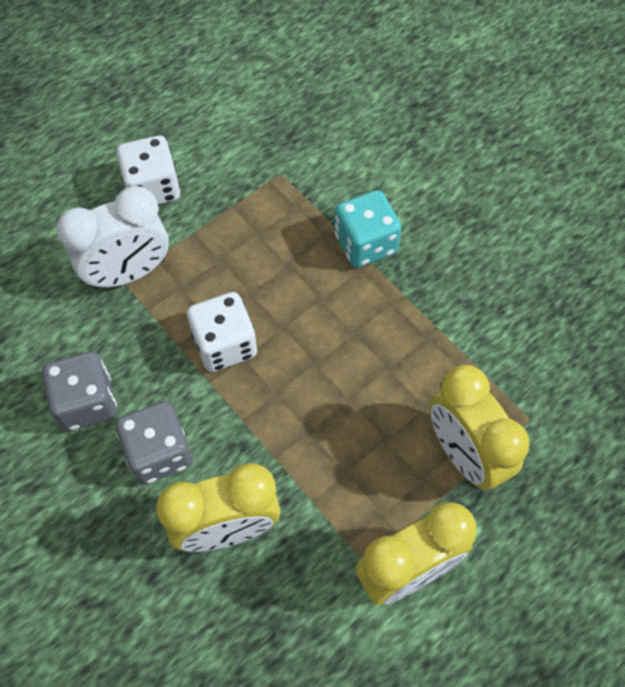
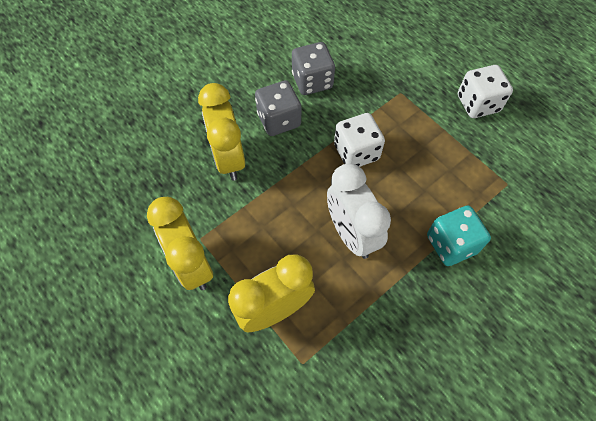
camera: 90 degrees right, 0 degrees up
(128, 273) = (406, 95): white clock -> white clock (351, 234)

